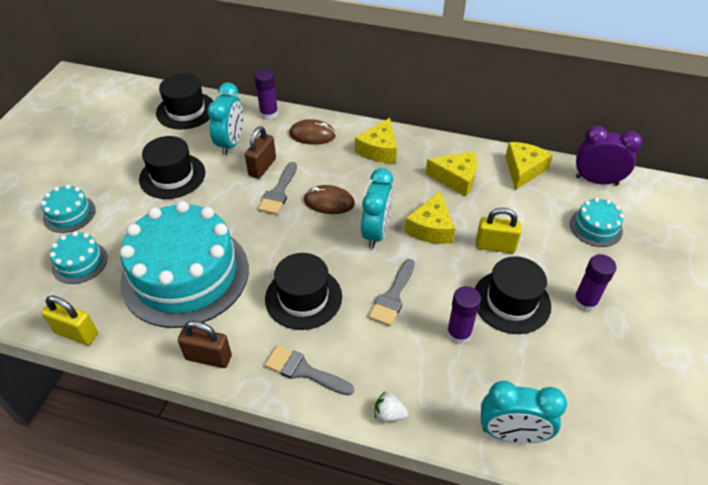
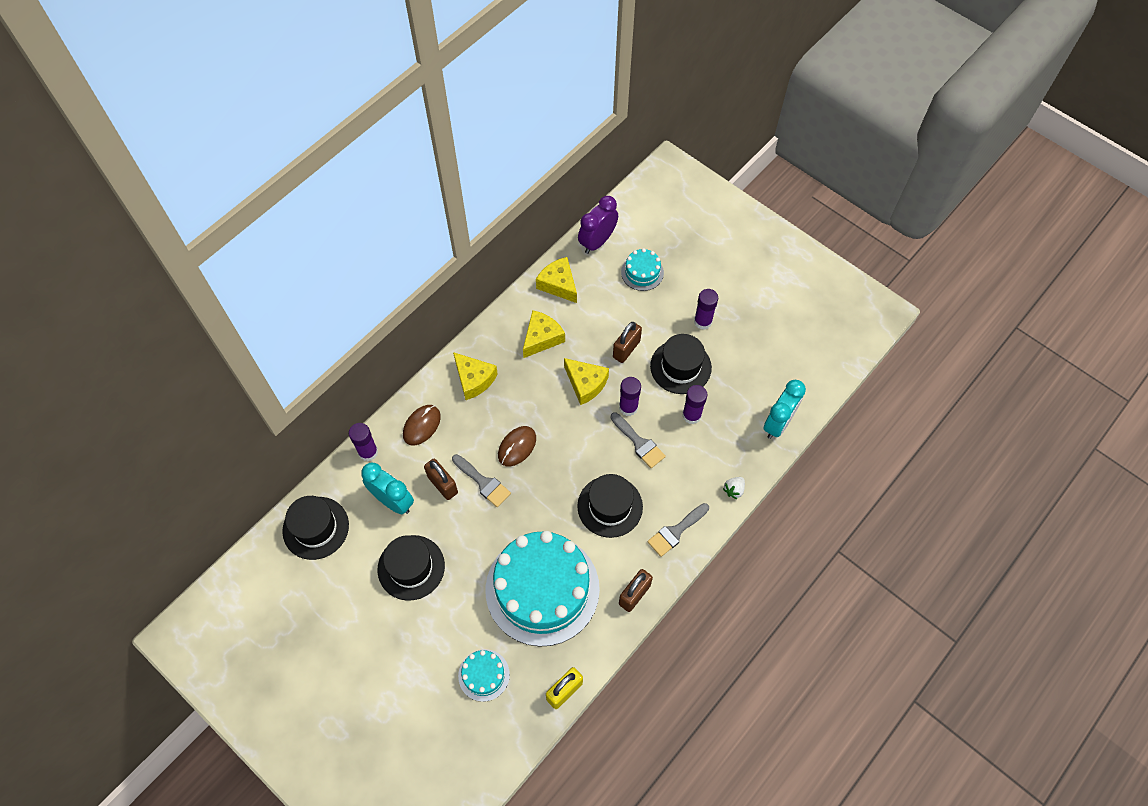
camera: 65 degrees left, 15 degrees up
(69, 214) = (414, 674): turquoise cake -> none
(376, 232) = (570, 425): turquoise clock -> none
(428, 272) = (628, 407): none -> purple glue stick
(495, 246) = (626, 349): yellow padlock -> brown padlock

